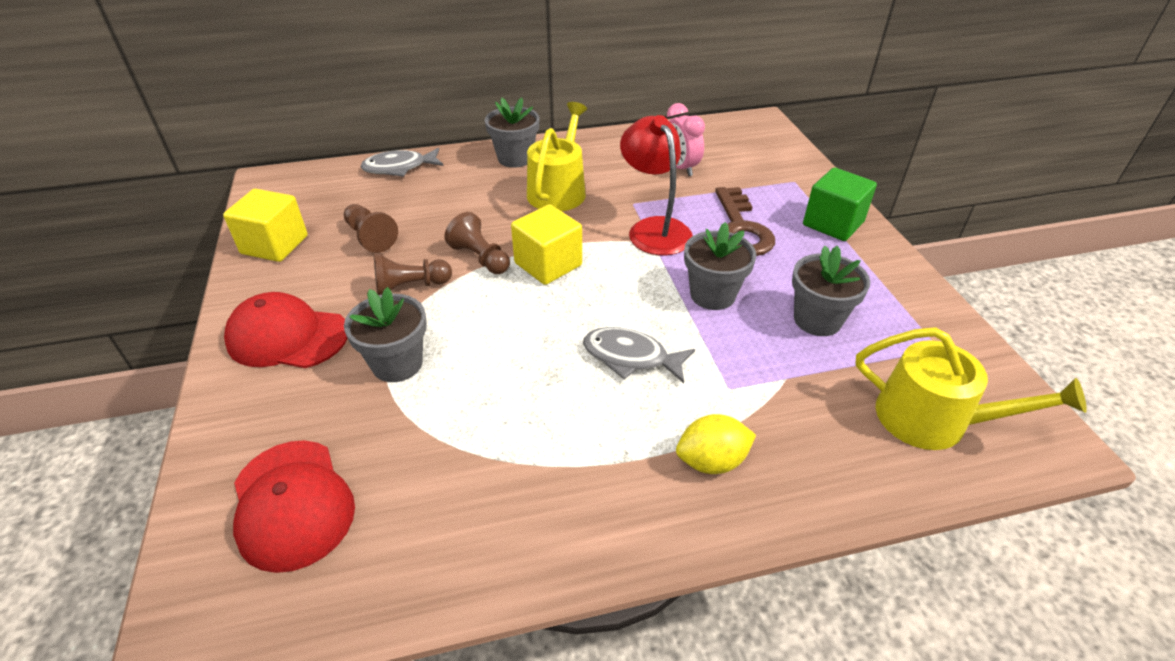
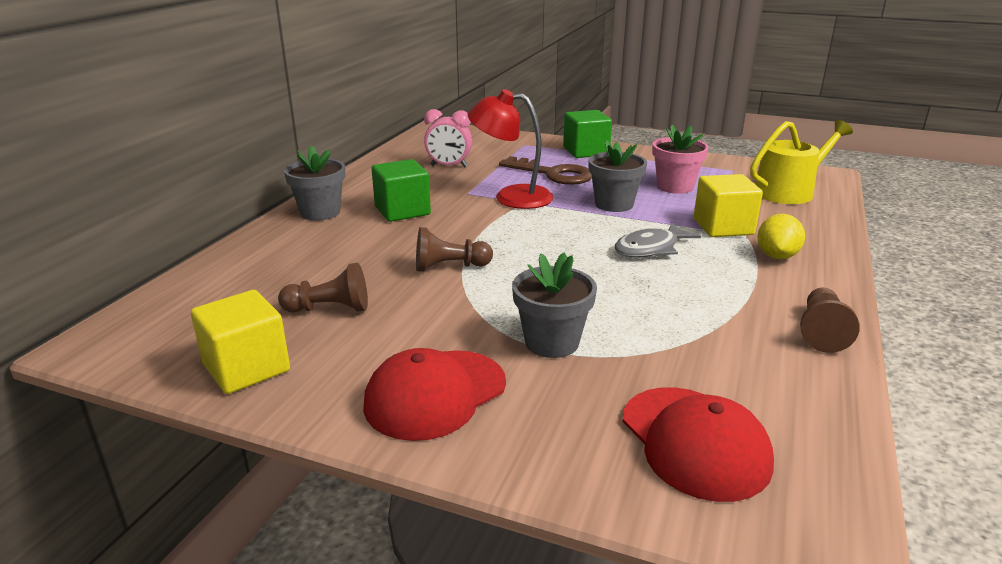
camera: 55 degrees left, 15 degrees down
(292, 504) = (694, 442): red cap -> red cap turned 60 degrees clockwise
(399, 168) = (228, 264): grey fish -> none
(410, 287) = (445, 309): brown pawn -> brown pawn (821, 332)
(548, 264) = (500, 244): yellow cube -> yellow cube (723, 227)
(559, 190) = (402, 211): yellow watering can -> green cube
(817, 320) = (675, 187): grey flower pot -> pink flower pot

